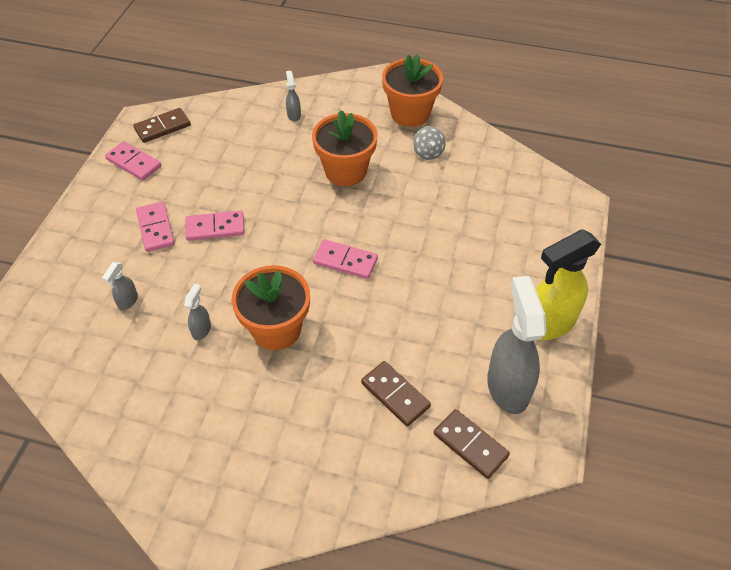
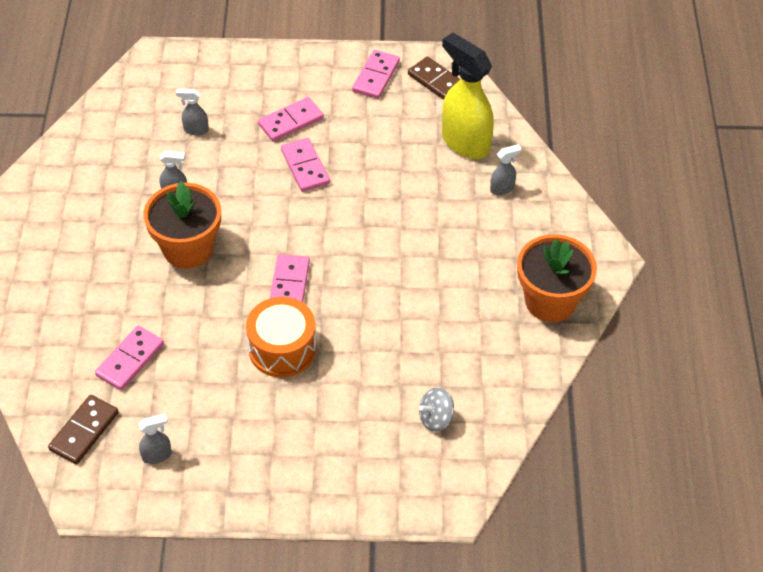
camera: 75 degrees right, 0 degrees up
(345, 171) = (425, 257): orange flower pot -> none
(395, 395) = (130, 360): brown domino -> pink domino
(412, 277) = (282, 349): none -> orange drum
(428, 152) = (485, 331): grey spinning top -> grey spinning top (435, 418)
(507, 386) = (157, 455): grey spray bottle -> grey spray bottle, size x0.44
(548, 324) = (247, 486): yellow spray bottle -> yellow spray bottle (464, 142)

